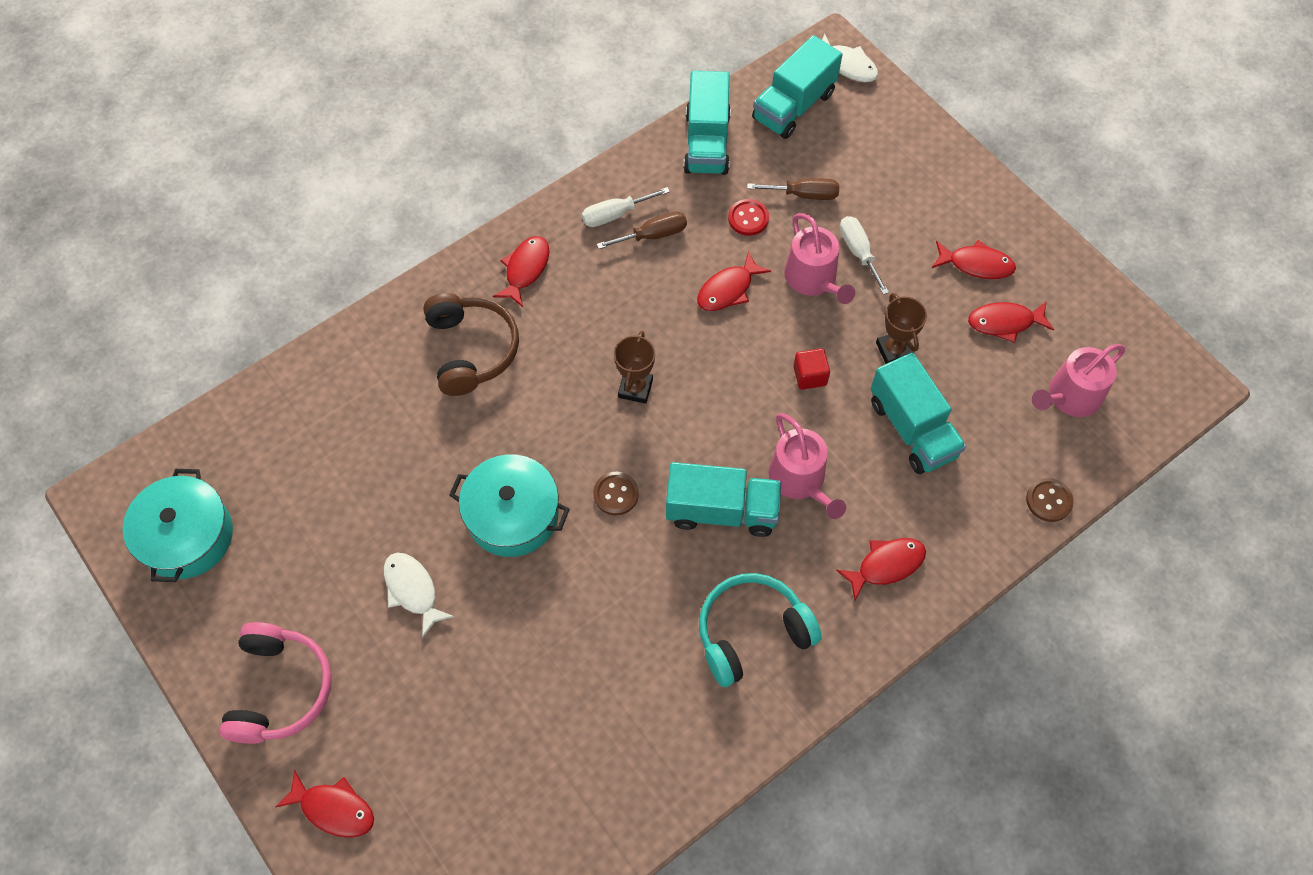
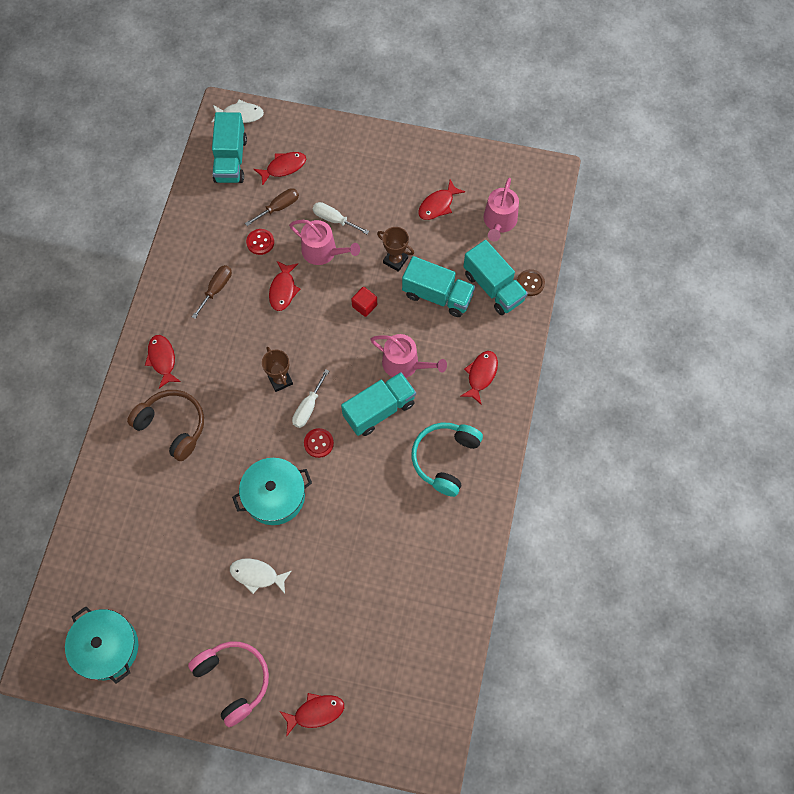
camera: 40 degrees left, 5 degrees up
(615, 214) = (185, 292): white screwdriver -> white screwdriver (308, 407)
(616, 494) = (318, 443): brown button -> red button
(707, 142) = (200, 214): turquoise truck -> turquoise truck (493, 287)
(976, 264) = (399, 183): red fish -> red fish (283, 167)

